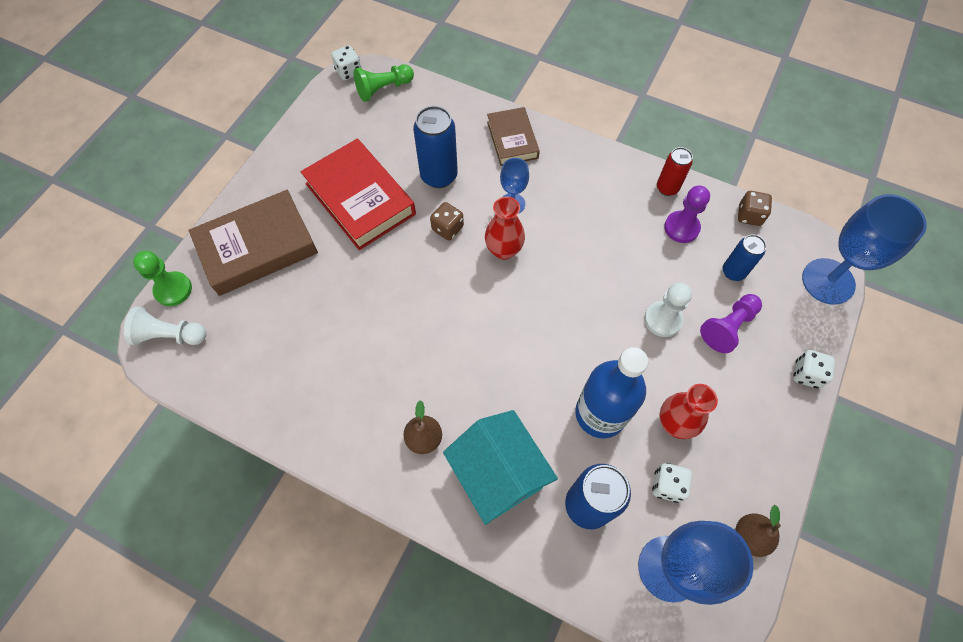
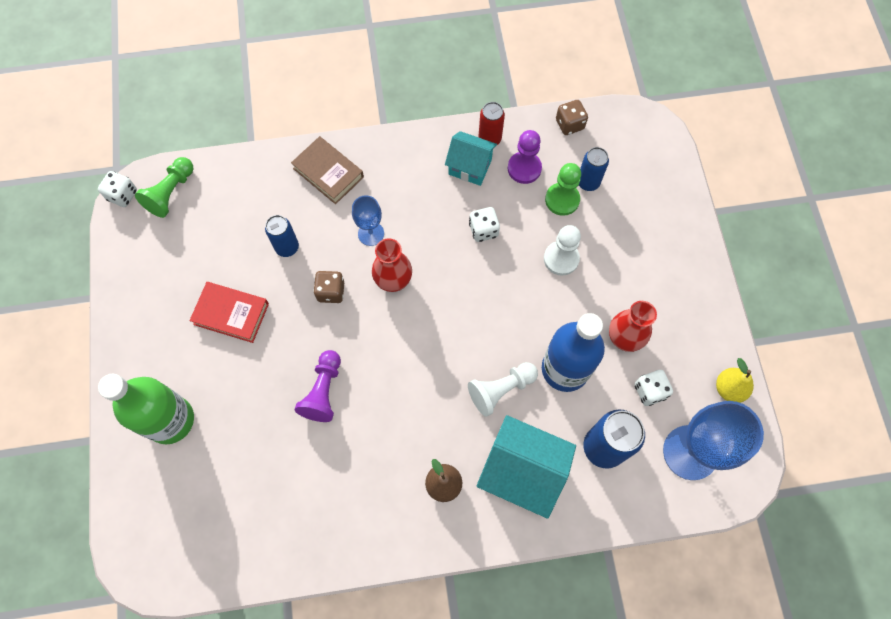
camera: 35 degrees left, 5 degrees up
(170, 335) = (153, 553): white pawn -> white pawn (501, 390)
(173, 289) = (121, 511): green pawn -> green pawn (562, 200)
(257, 247) = (170, 420): brown book -> green bottle
(360, 199) = (231, 314): red book -> red book, size x0.60
(439, 176) = (287, 247): blue can -> blue can, size x0.62
(633, 200) = (470, 167): none -> turquoise house
(728, 327) = (613, 232): purple pawn -> purple pawn (323, 391)
(749, 536) = (729, 388): brown pear -> yellow pear
(806, 374) = (692, 234): white dice -> white dice (483, 230)
(828, 281) = (662, 145): blue goblet -> none

